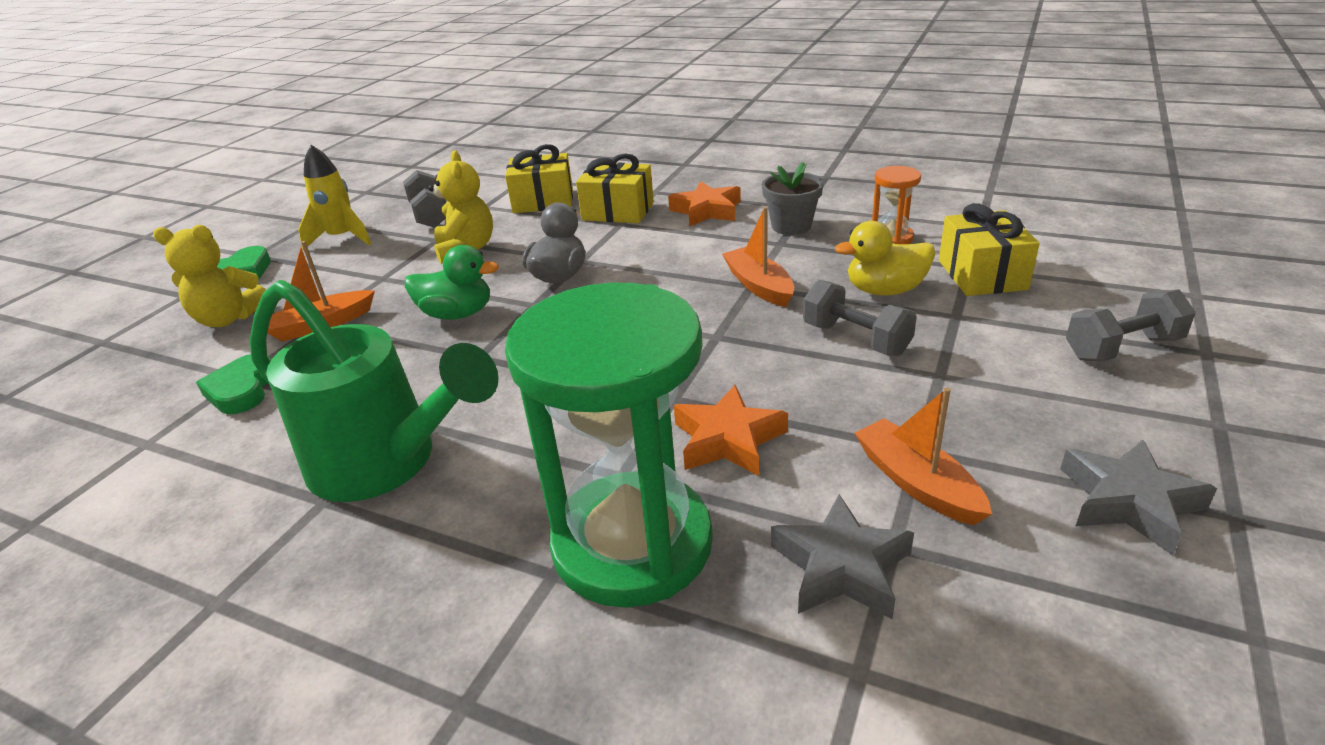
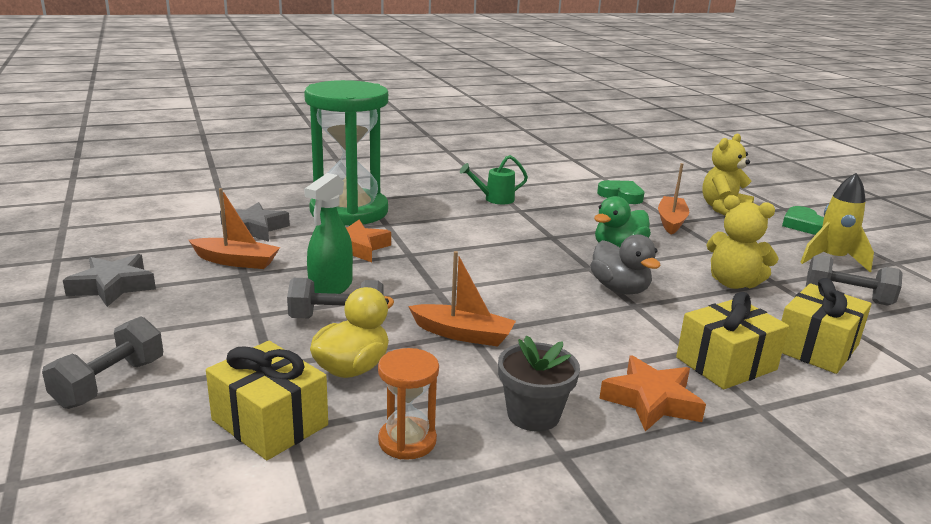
camera: 130 degrees right, 10 degrees down
(386, 463) = (495, 199): green watering can -> green watering can, size x0.44
(825, 381) = (331, 287): none -> green spray bottle

